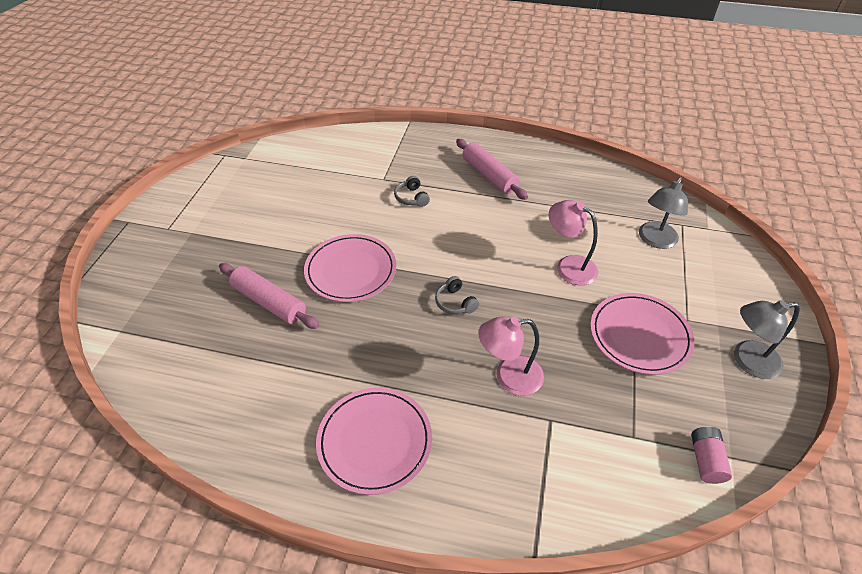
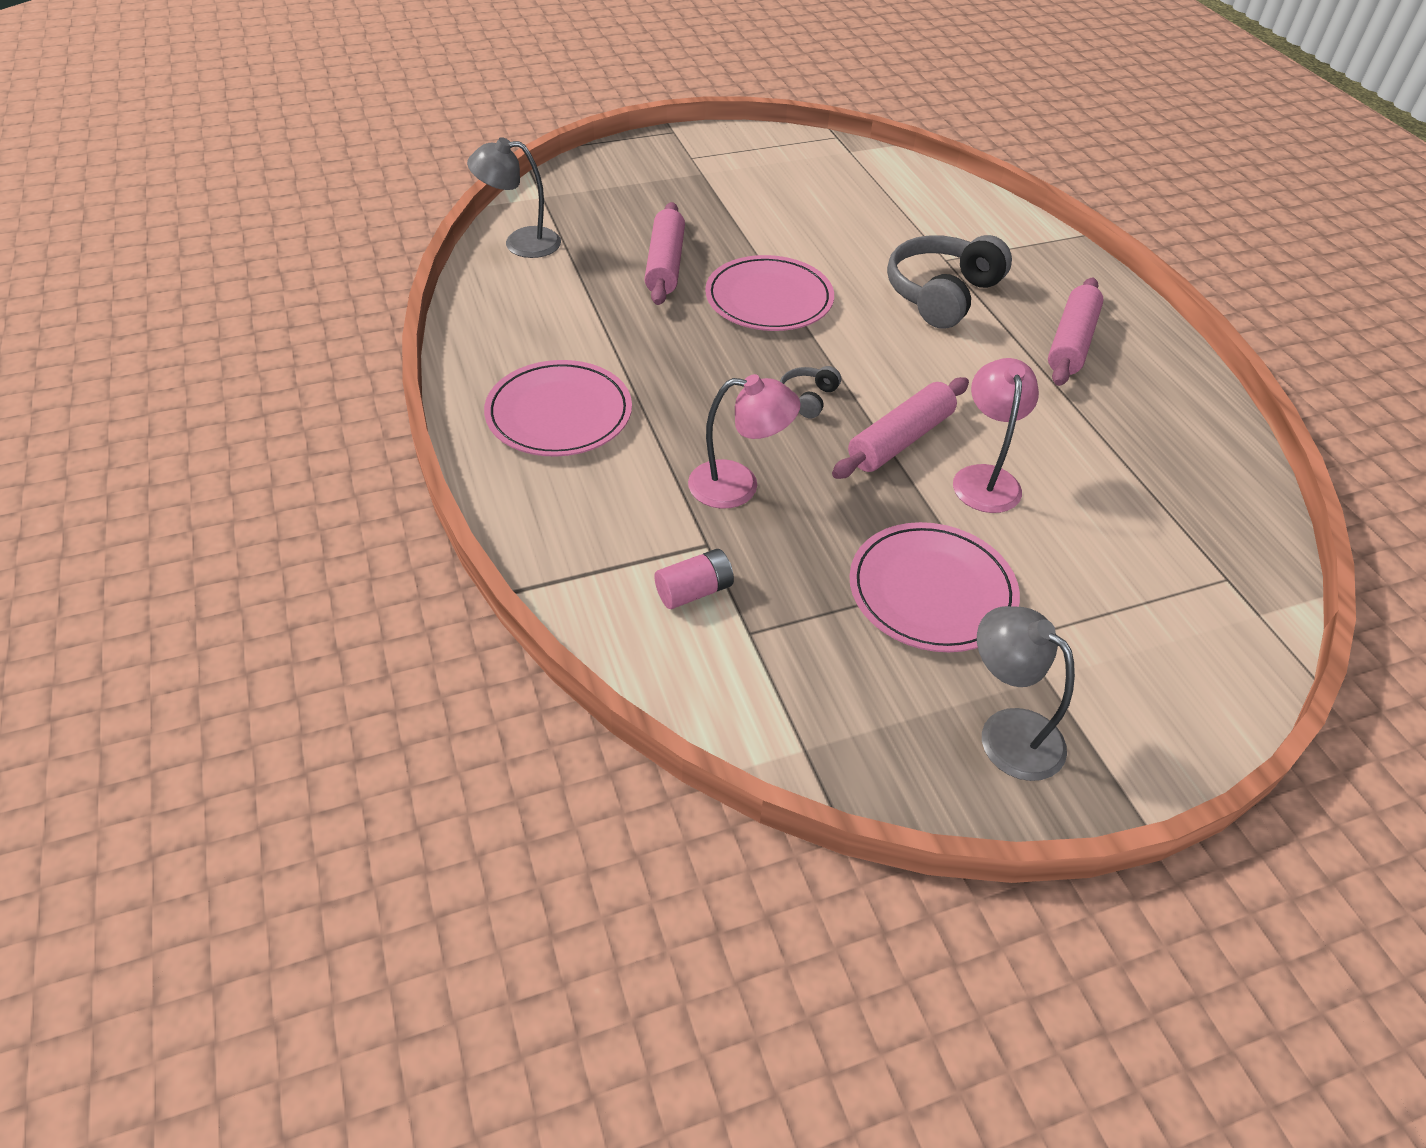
camera: 55 degrees right, 0 degrees up
(411, 198) = (942, 294): grey headphones -> grey headphones, size x2.15
(509, 377) = (738, 485): pink lamp -> pink lamp turned 135 degrees clockwise
(518, 282) = (900, 440): none -> pink rolling pin
(655, 240) = (1149, 556): grey lamp -> grey lamp (520, 243)
(705, 460) = (775, 721): pink battery -> pink battery (694, 591)

